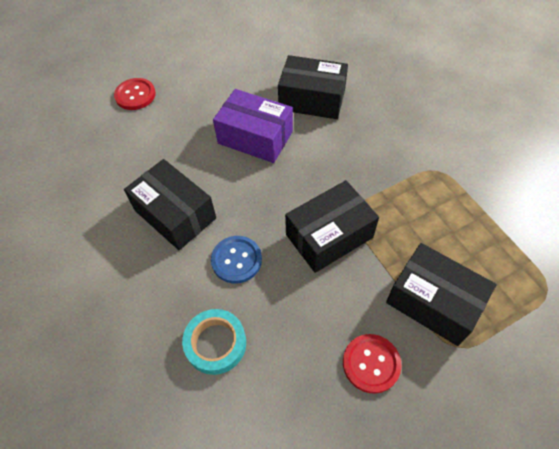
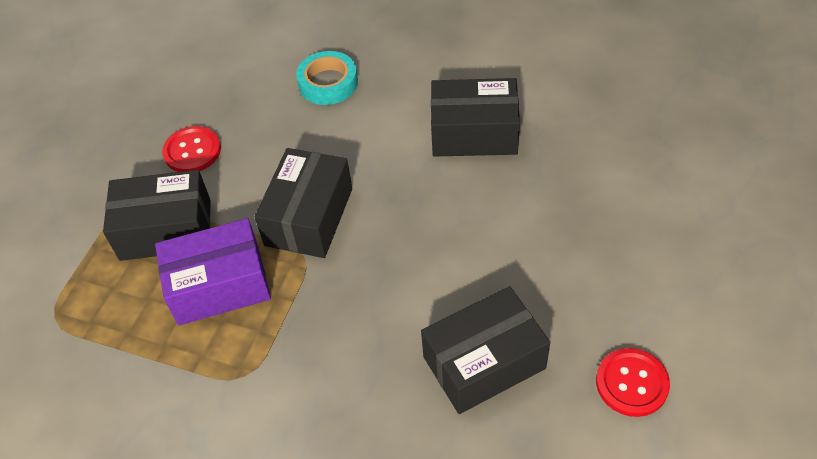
camera: 140 degrees right, 5 degrees down
(135, 95) = (691, 204): red button -> red button (632, 383)
(236, 260) = (374, 140): blue button -> none
(255, 137) = (492, 259): purple box -> purple box (219, 285)

